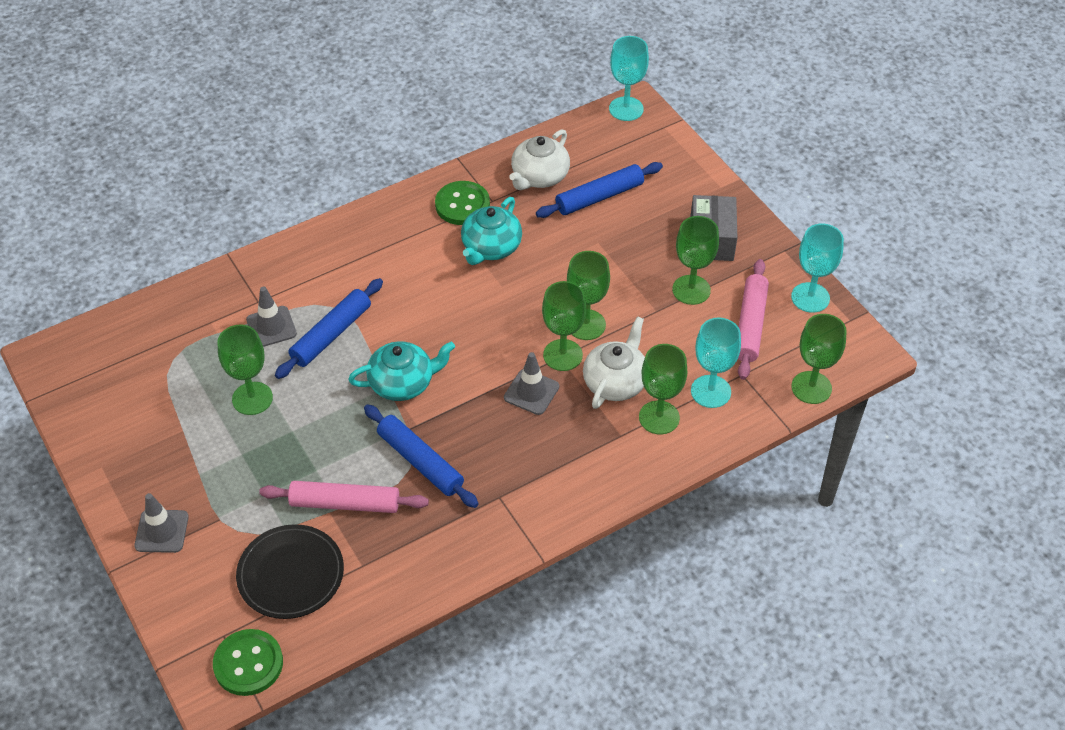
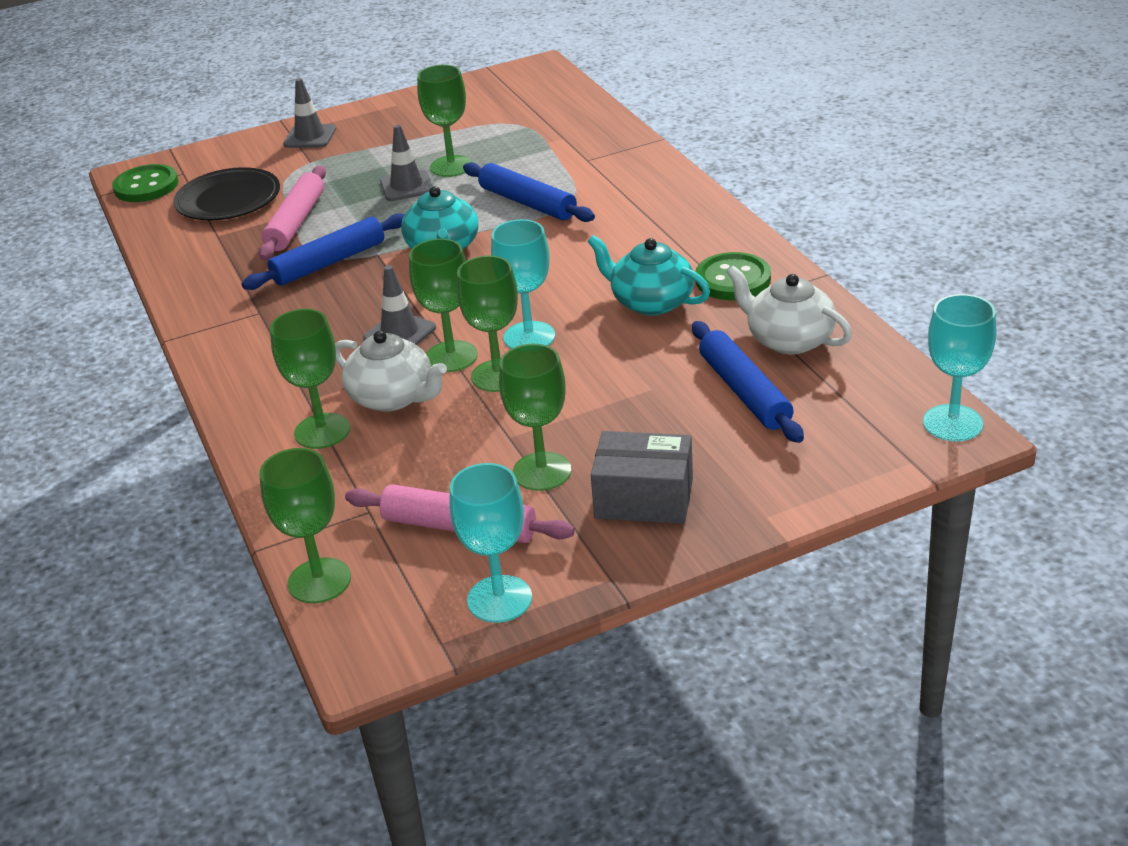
camera: 100 degrees right, 15 degrees down
(271, 327) = (547, 169): grey traffic cone -> grey traffic cone (406, 186)
(710, 391) = (348, 479): turquoise goblet -> turquoise goblet (529, 337)

